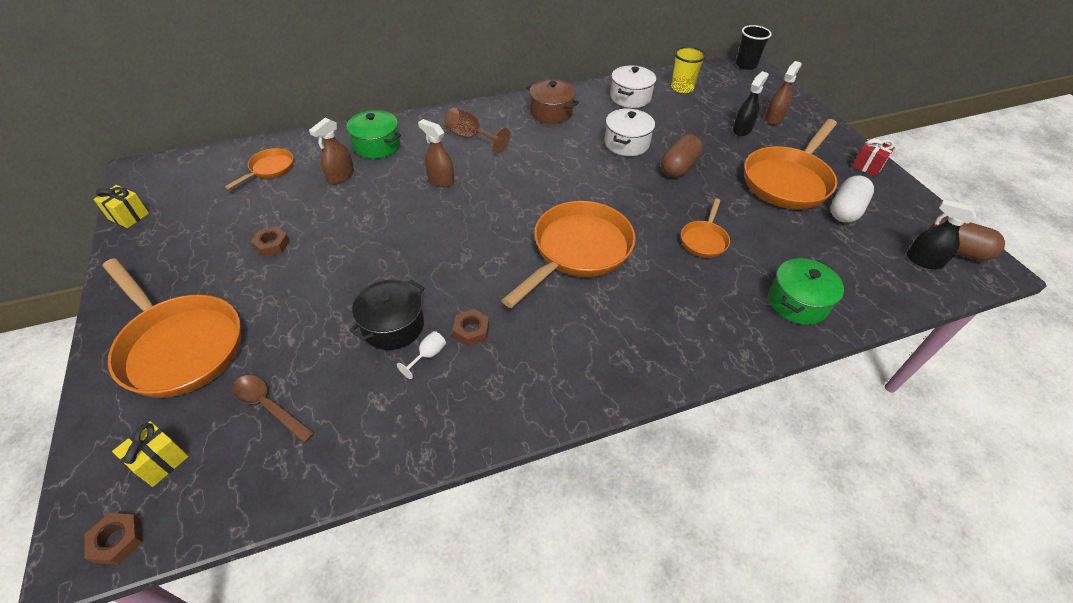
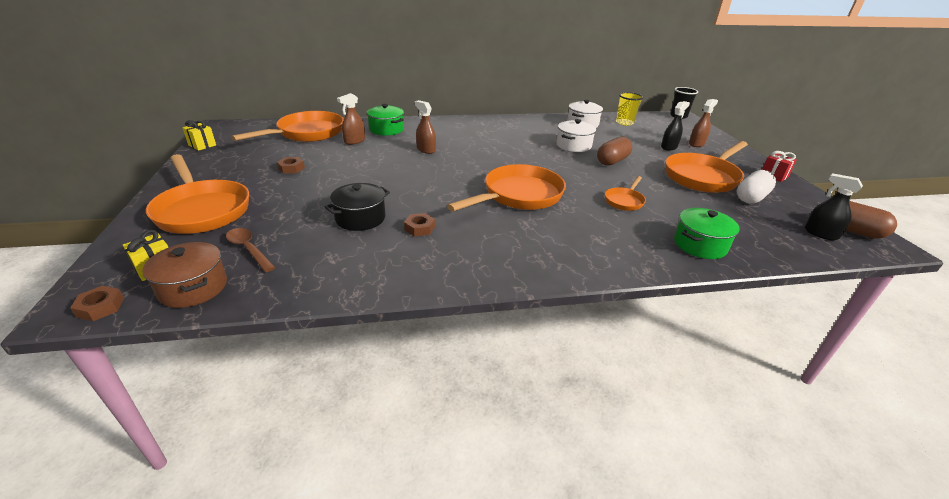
camera: 10 degrees right, 15 degrees down
(270, 169) = (307, 133): orange pan -> orange pan, size x2.03
(428, 355) = (380, 237): white goblet -> none
(471, 138) = (455, 132): brown goblet -> none
(551, 112) = (520, 125): brown pot -> brown pot (193, 288)

